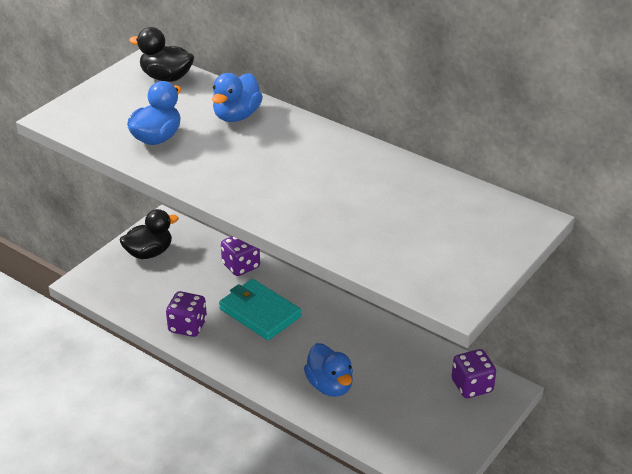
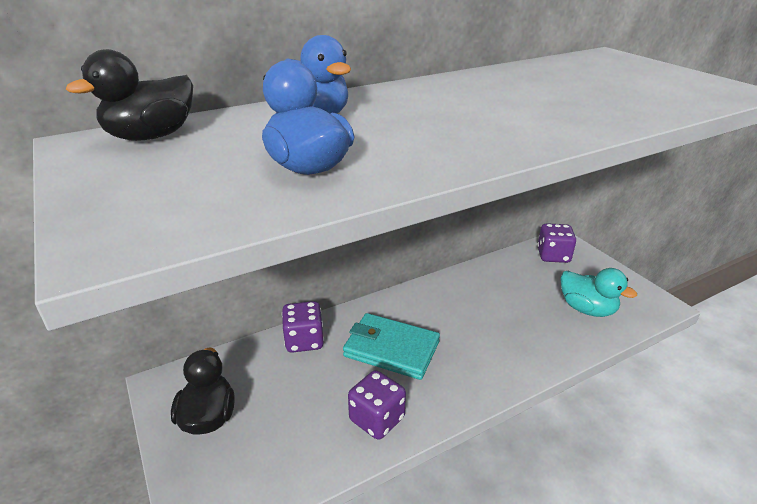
camera: 65 degrees left, 5 degrees down
(259, 312) = (391, 349): turquoise wallet -> turquoise wallet turned 45 degrees clockwise
(330, 385) = (526, 332): blue duck -> none
(392, 421) = (587, 309): none -> turquoise duck

